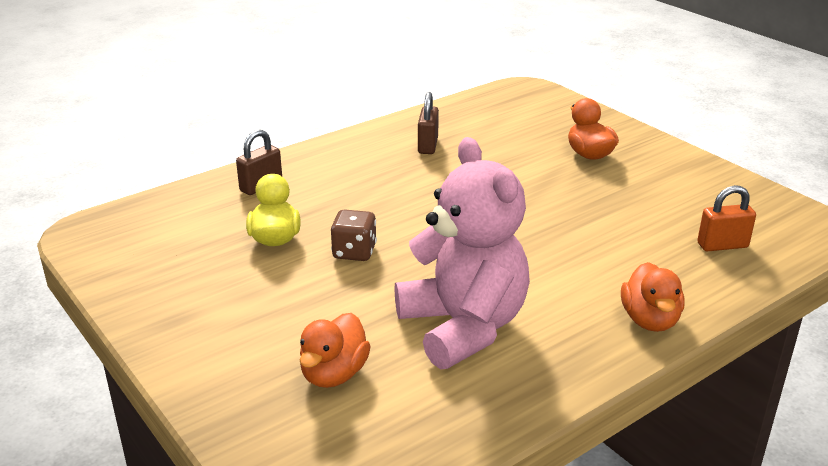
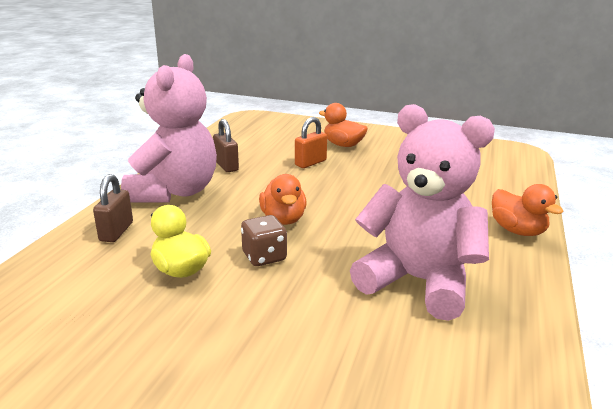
camera: 35 degrees left, 5 degrees down
(334, 374) = (375, 364): orange duck -> orange duck (283, 219)
(348, 161) = (174, 192): none -> pink teddy bear
(722, 245) = (488, 174): orange padlock -> orange padlock (310, 163)

